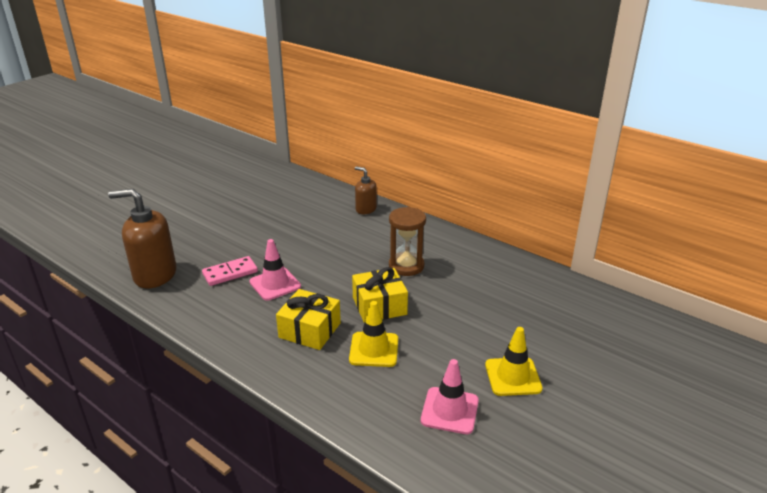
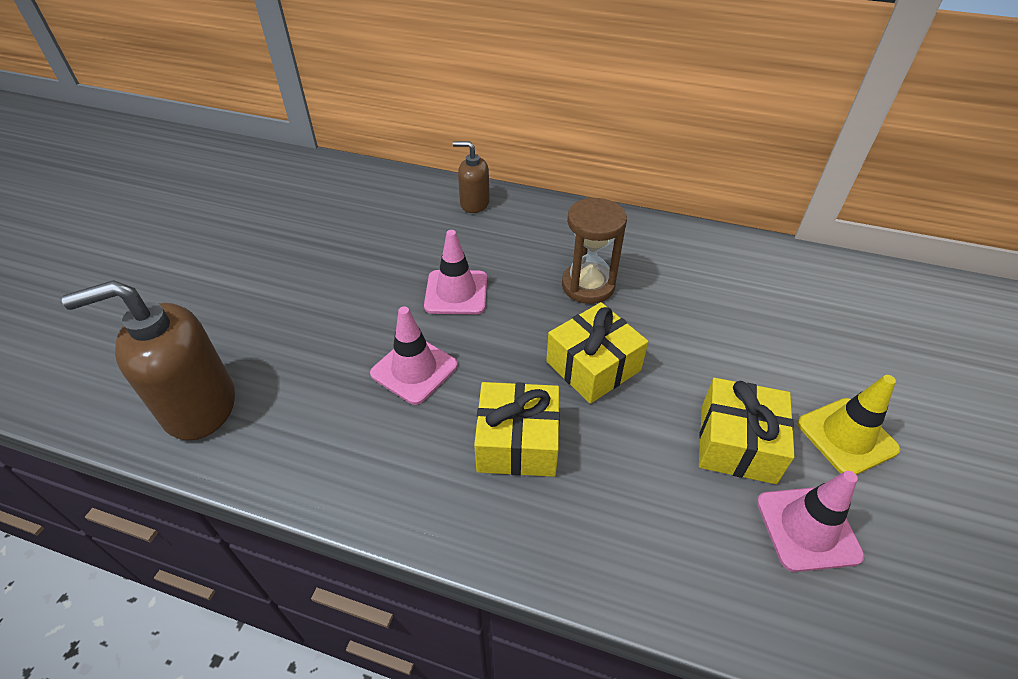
camera: 20 degrees left, 15 degrees up
(230, 273) = (329, 367): pink domino -> none
(323, 253) = (456, 292): none -> pink traffic cone
(374, 349) = (633, 449): yellow traffic cone -> none
(439, 362) = (737, 443): none -> yellow gift

